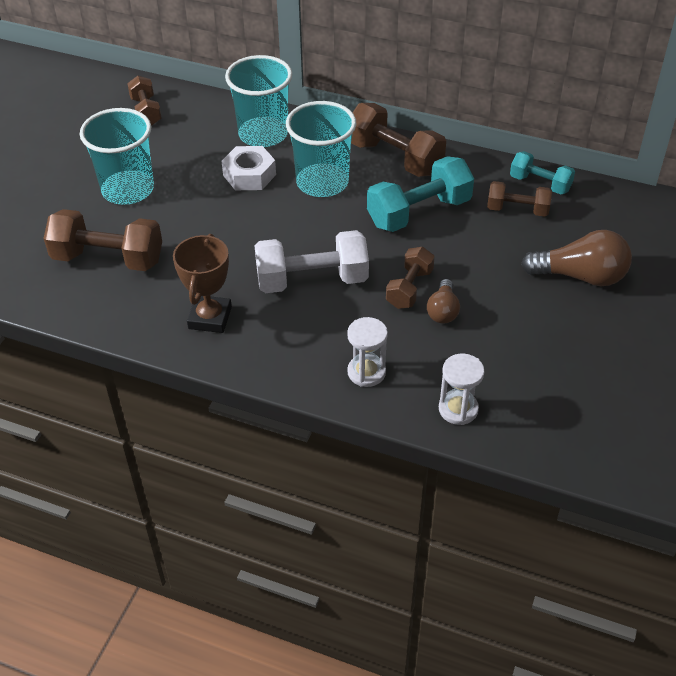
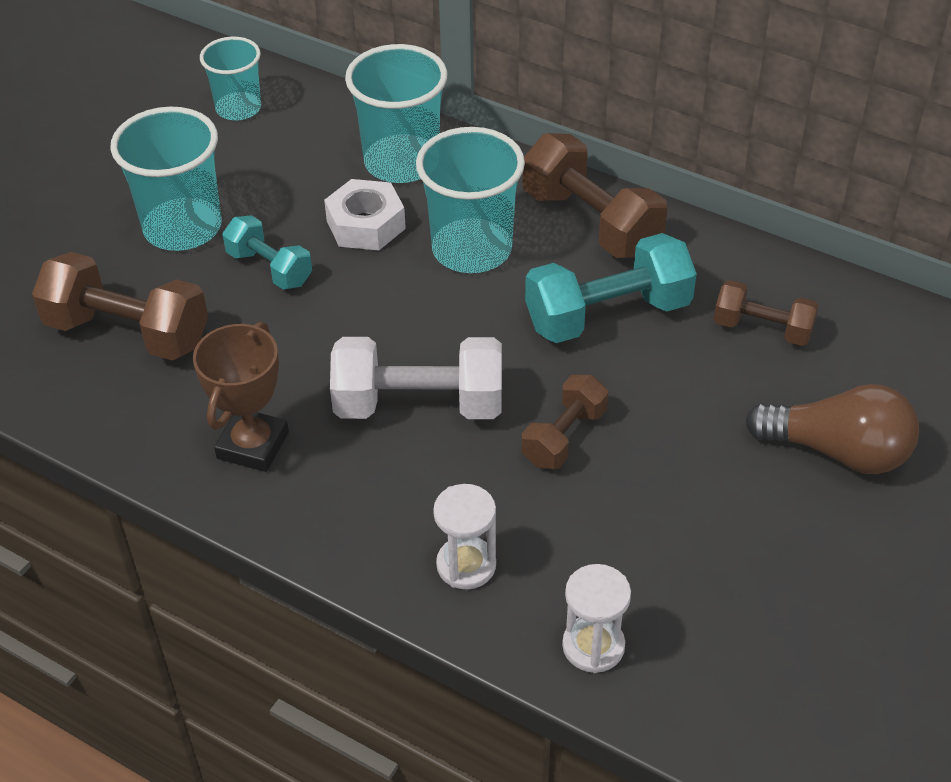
camera: 10 degrees right, 0 degrees up
(146, 112) = (238, 108): brown dumbbell -> turquoise cup
(443, 311) = (607, 480): brown light bulb -> none
(540, 184) = (808, 290): turquoise dumbbell -> turquoise dumbbell (269, 268)

